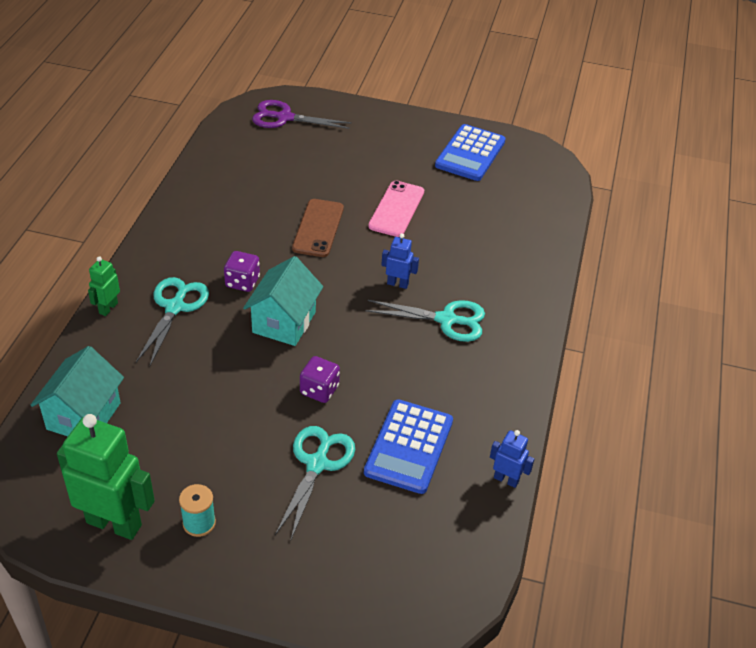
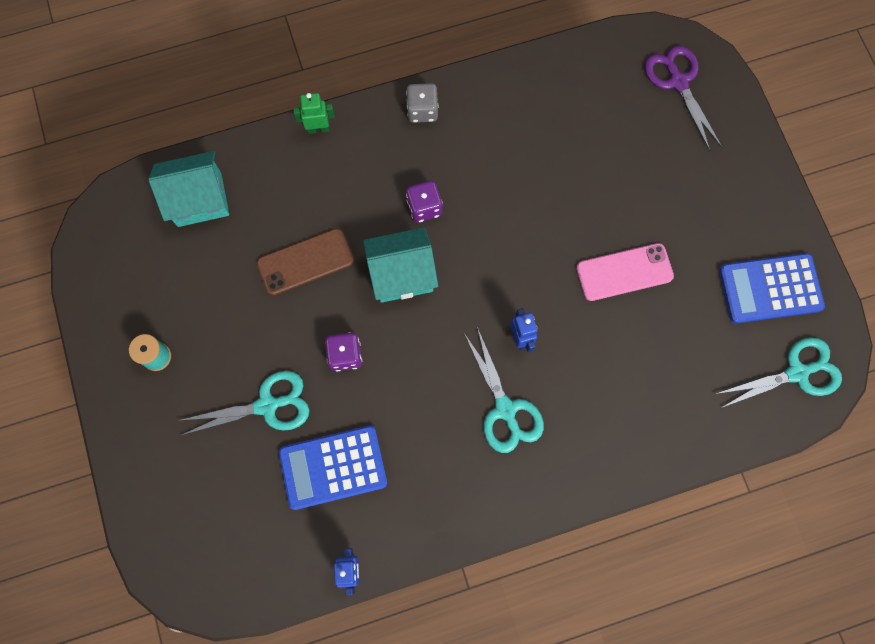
camera: 60 degrees right, 30 degrees up
(114, 523) = (120, 298): green robot -> none
(162, 243) = (422, 110): none -> grey dice
(175, 307) = (356, 177): turquoise scissors -> turquoise scissors (797, 373)
(318, 228) = (541, 221): brown phone -> brown phone (305, 262)

